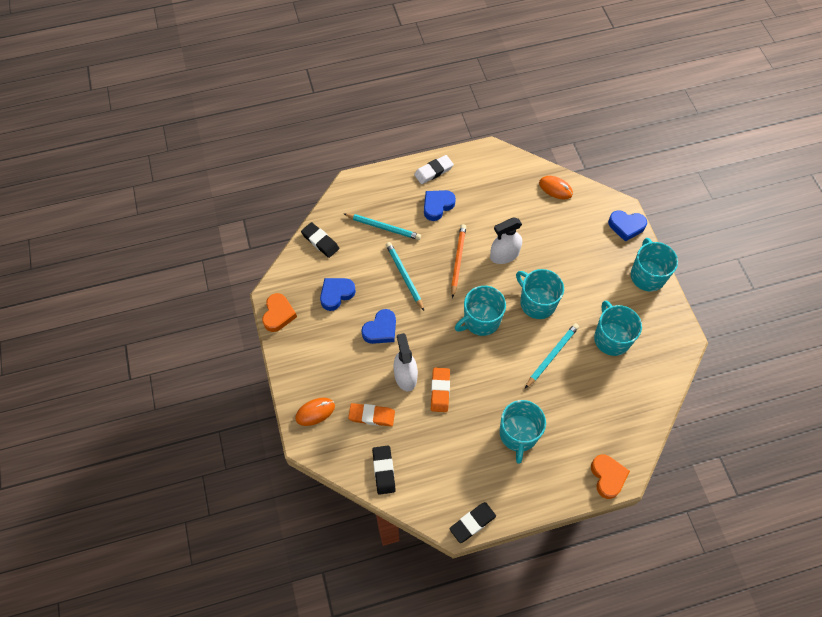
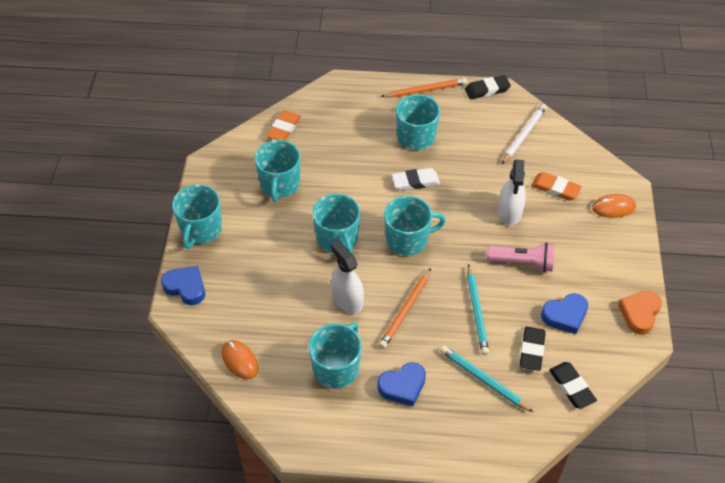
camera: 160 degrees left, 10 degrees down
(381, 330) = (523, 263): blue heart -> pink flashlight
(383, 470) = (555, 144): black eraser -> black eraser (532, 350)
(417, 472) = (524, 135): none -> white pencil
(433, 171) = (388, 438): white eraser -> white eraser (415, 182)
(440, 391) = (478, 190): orange eraser -> orange eraser (284, 128)
(487, 204) = (337, 368): none -> turquoise mug
(504, 255) = (347, 299): white spray bottle -> white spray bottle turned 120 degrees counterclockwise
(534, 499) = (425, 90): none -> orange pencil
(552, 355) = (349, 187): turquoise pencil -> none
(607, 477) = (352, 87): orange heart -> none

